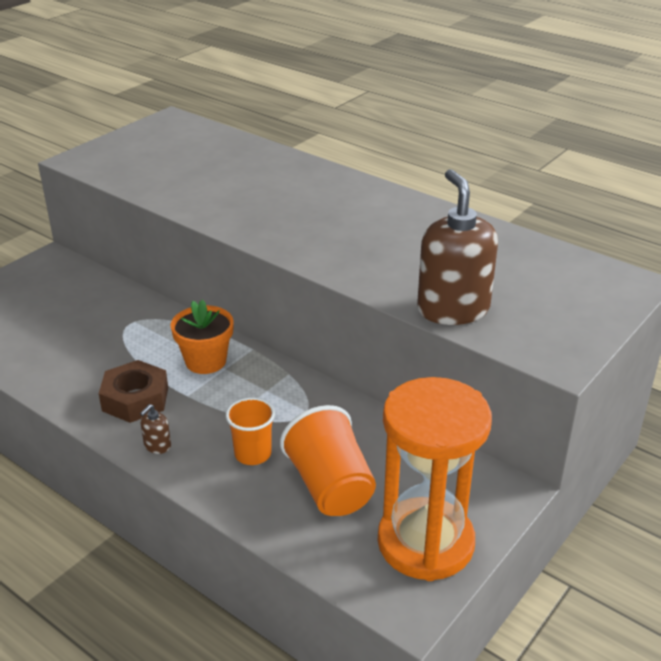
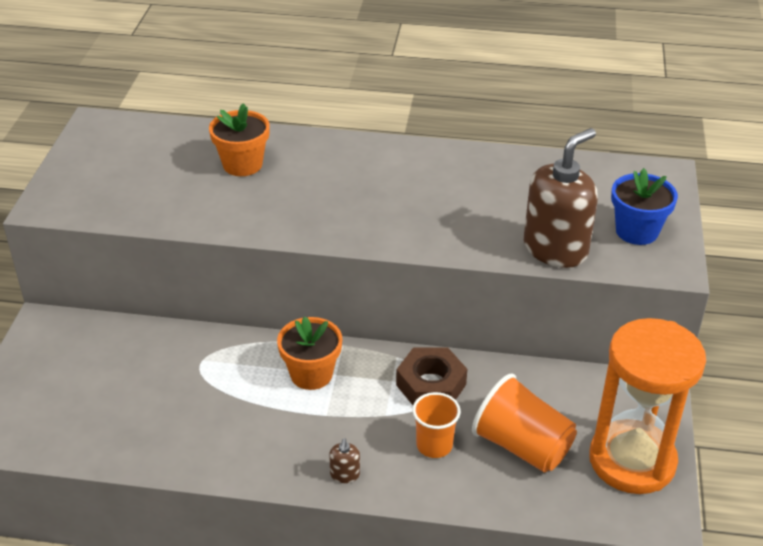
camera: 30 degrees left, 5 degrees up
(135, 399) = (281, 439): brown nut -> brown nut (431, 385)
(247, 172) = (242, 164): none -> orange flower pot
(453, 309) = (555, 249): brown soap dispenser -> brown soap dispenser turned 90 degrees clockwise
(551, 320) = (636, 231): none -> blue flower pot

